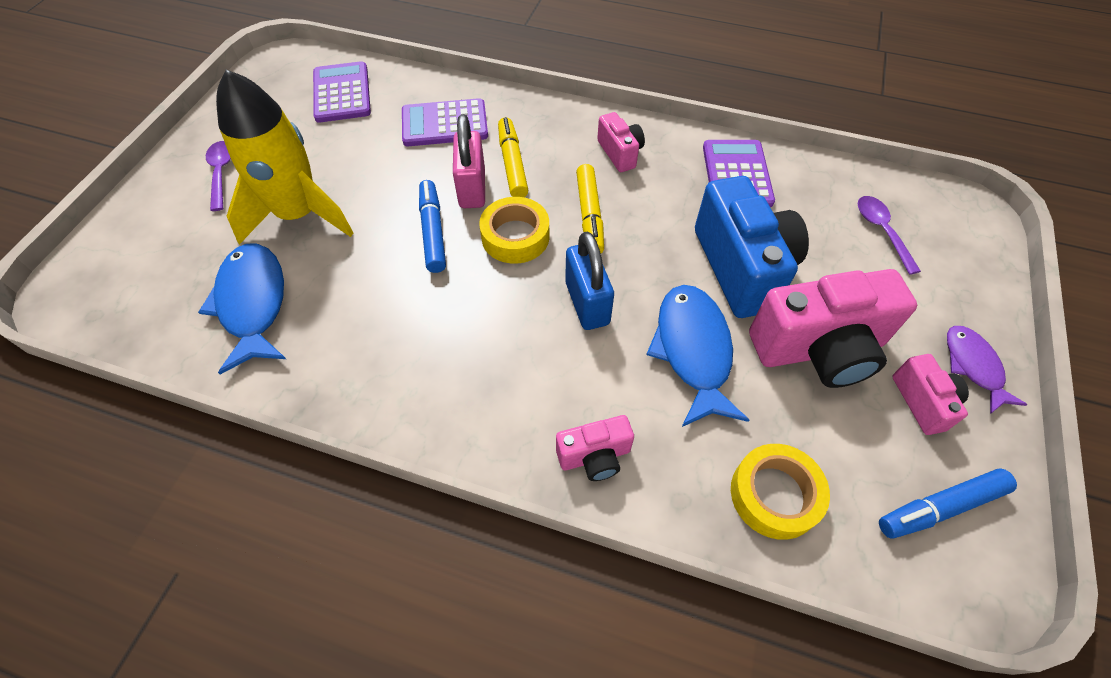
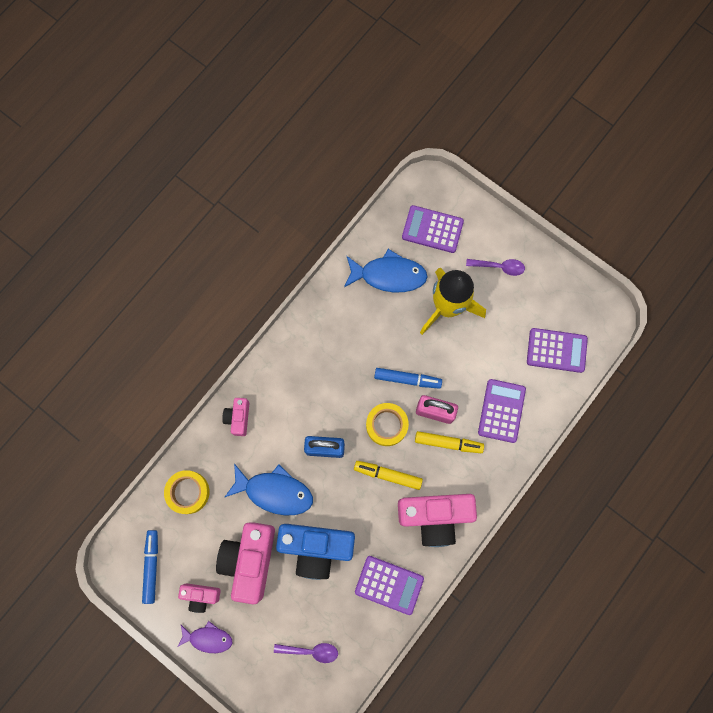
camera: 110 degrees right, 20 degrees up
(158, 267) = (432, 229): none -> purple calculator
(620, 153) = (434, 516): pink camera -> pink camera, size x1.99

